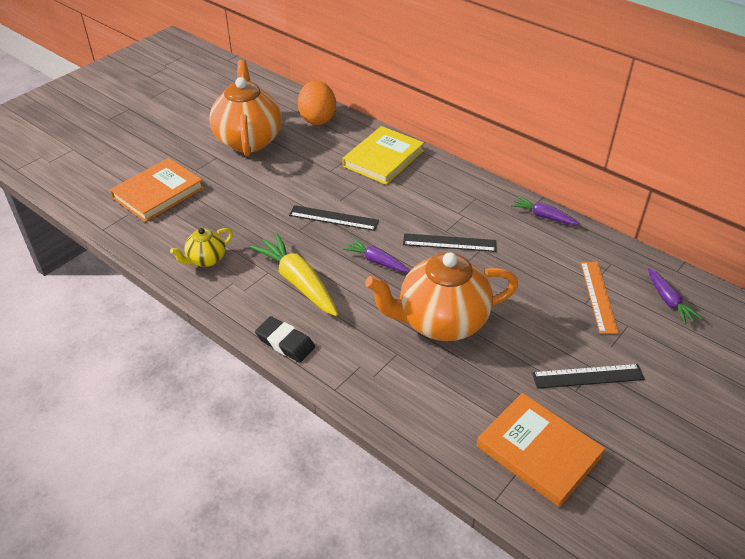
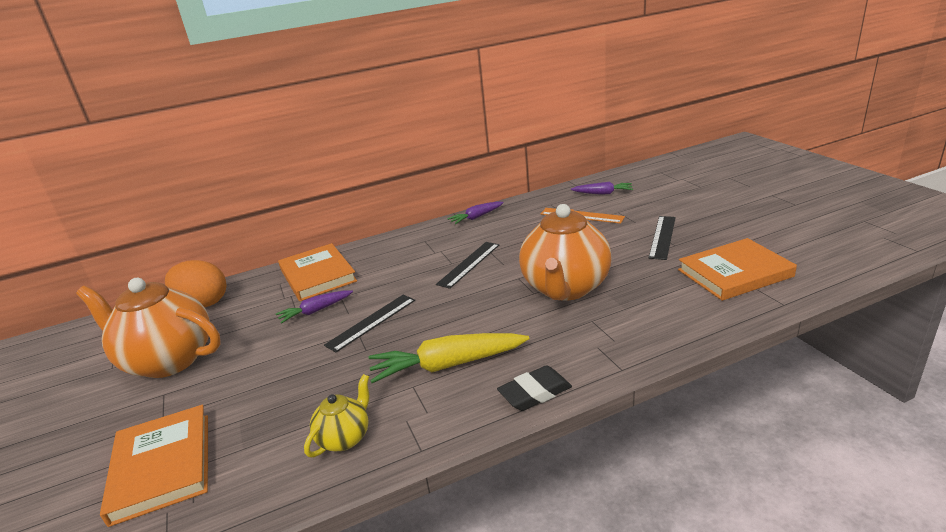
camera: 60 degrees left, 15 degrees down
(206, 260) = (345, 437): yellow teapot -> yellow teapot turned 135 degrees counterclockwise
(376, 261) = (459, 308): purple carrot -> purple carrot (315, 311)
(383, 158) = (318, 275): yellow book -> orange book

